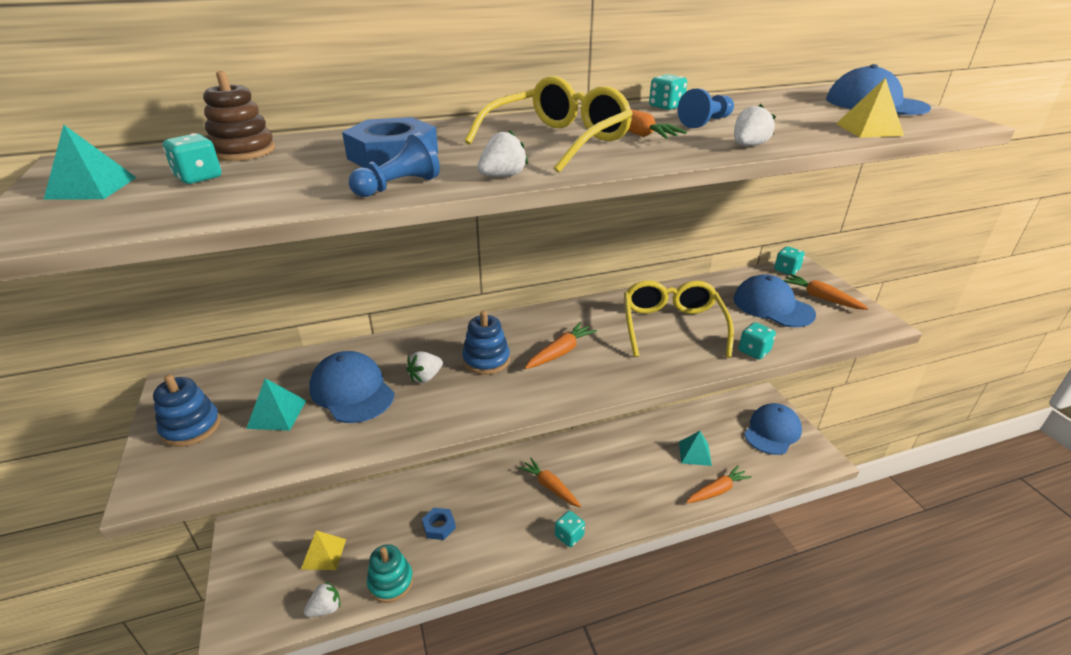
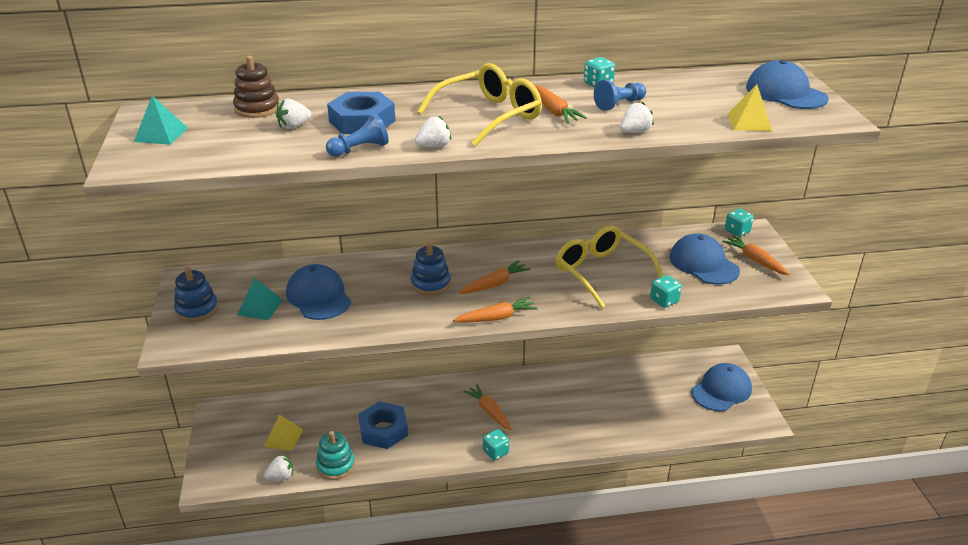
camera: 10 degrees right, 0 degrees up
(199, 178) = (228, 131): turquoise dice -> none
(425, 377) = (378, 292): white strawberry -> white strawberry (294, 126)
(439, 526) = (383, 430): blue nut -> blue nut, size x1.74
(672, 326) = (601, 272): yellow glasses -> yellow glasses turned 45 degrees counterclockwise
(695, 453) = (636, 400): turquoise pyramid -> none
(717, 490) = (645, 434): orange carrot -> orange carrot (496, 318)

